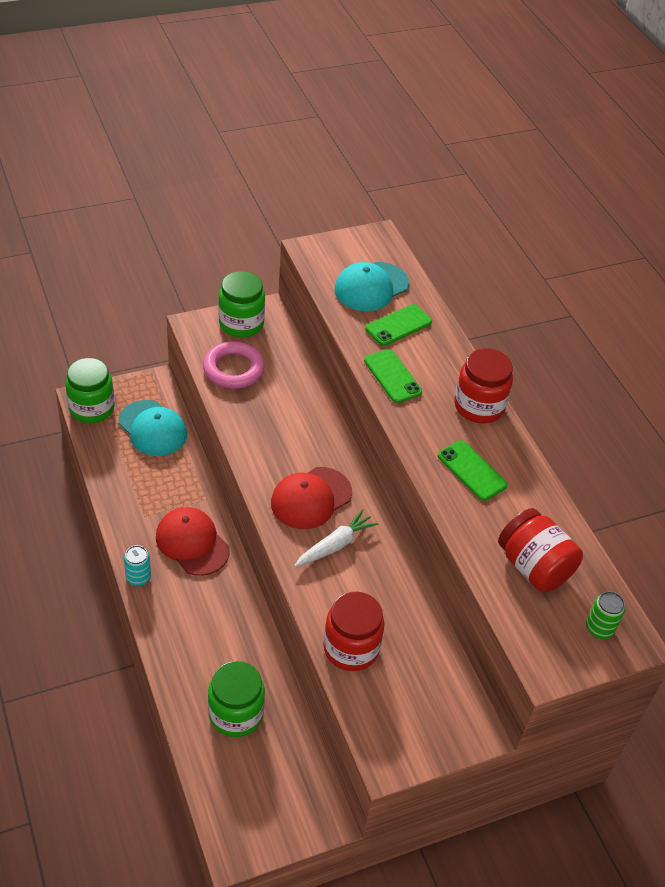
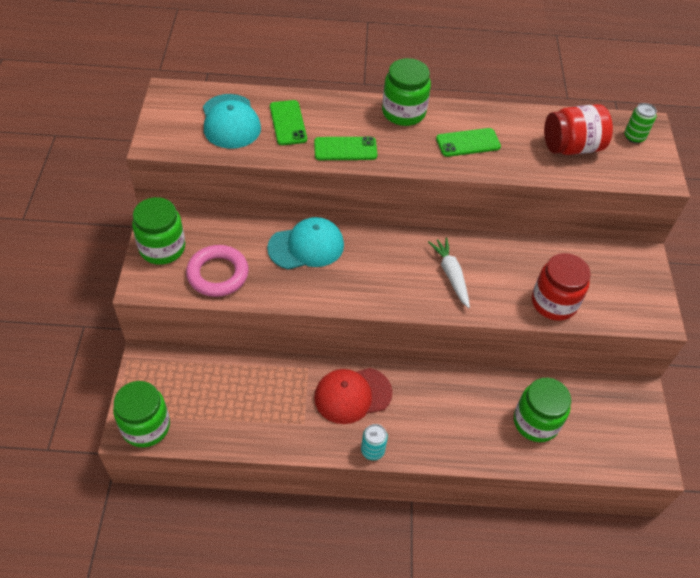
camera: 65 degrees left, 5 degrees up
(153, 428) = (202, 382): turquoise cap -> turquoise cap (306, 246)
(311, 498) = (395, 273): red cap -> none
(479, 406) = (403, 112): red jar -> green jar

